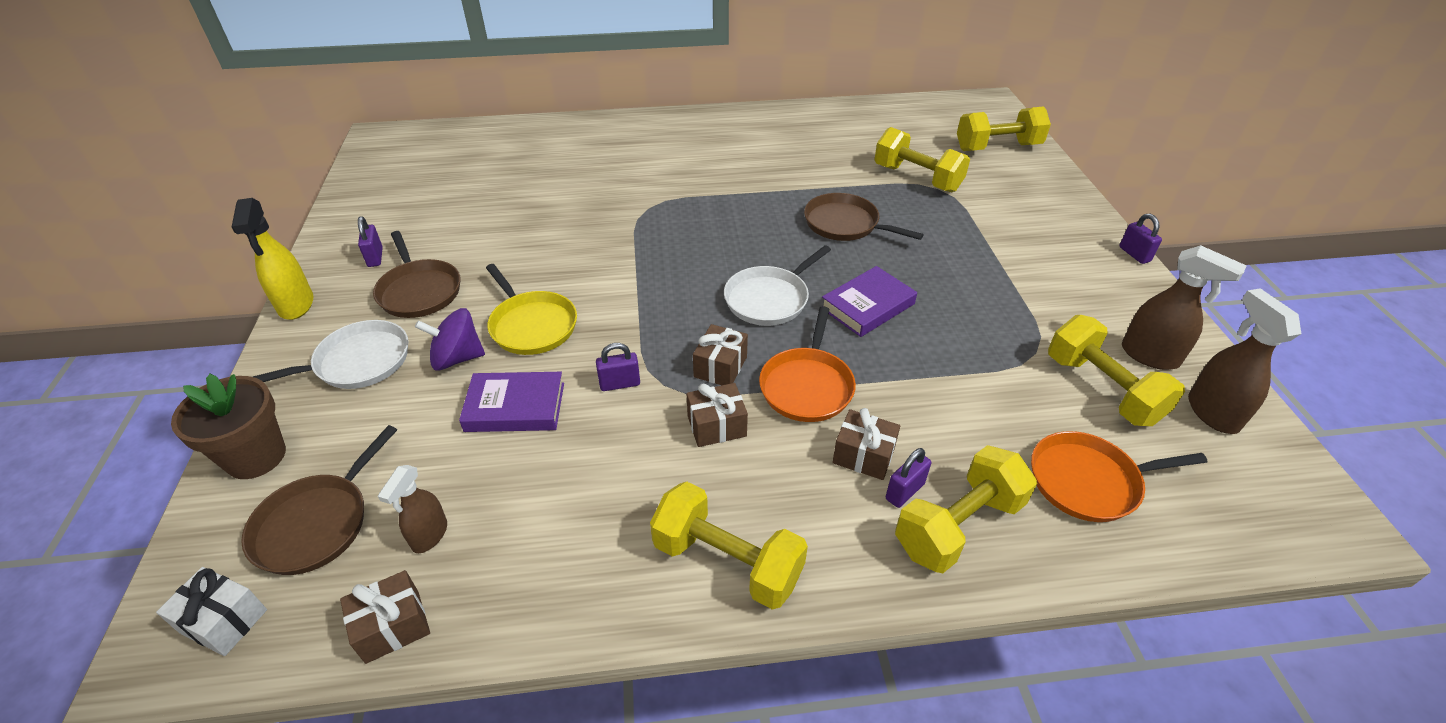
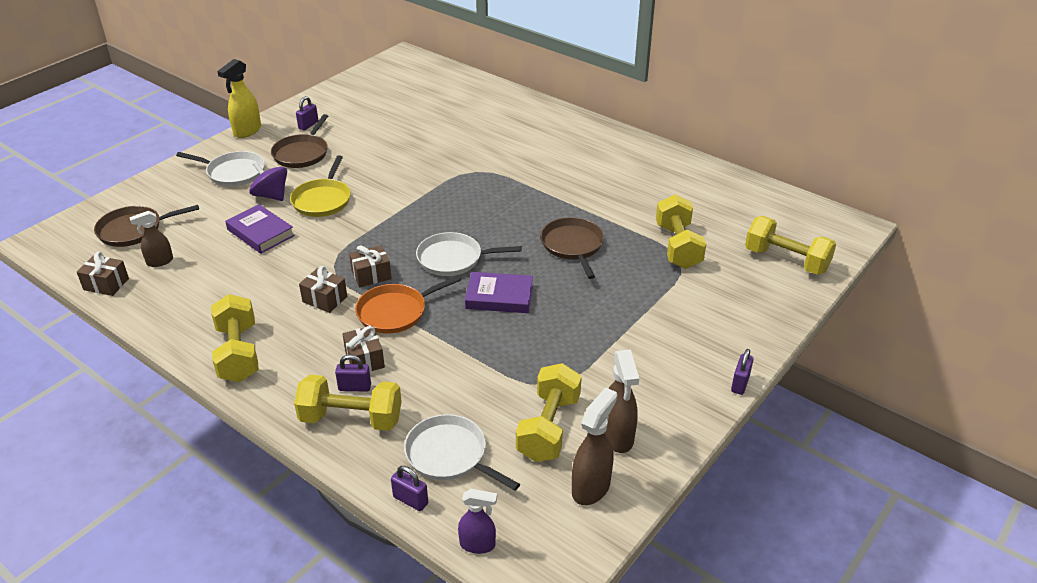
camera: 45 degrees right, 5 degrees down
(223, 621) = (68, 244): white gift -> none
(256, 457) = (150, 190): brown flower pot -> none
(620, 384) = (316, 252): purple padlock -> purple padlock (410, 500)
(1088, 481) = (449, 455): orange pan -> white pan
(1250, 541) = (478, 545): none -> purple spray bottle

